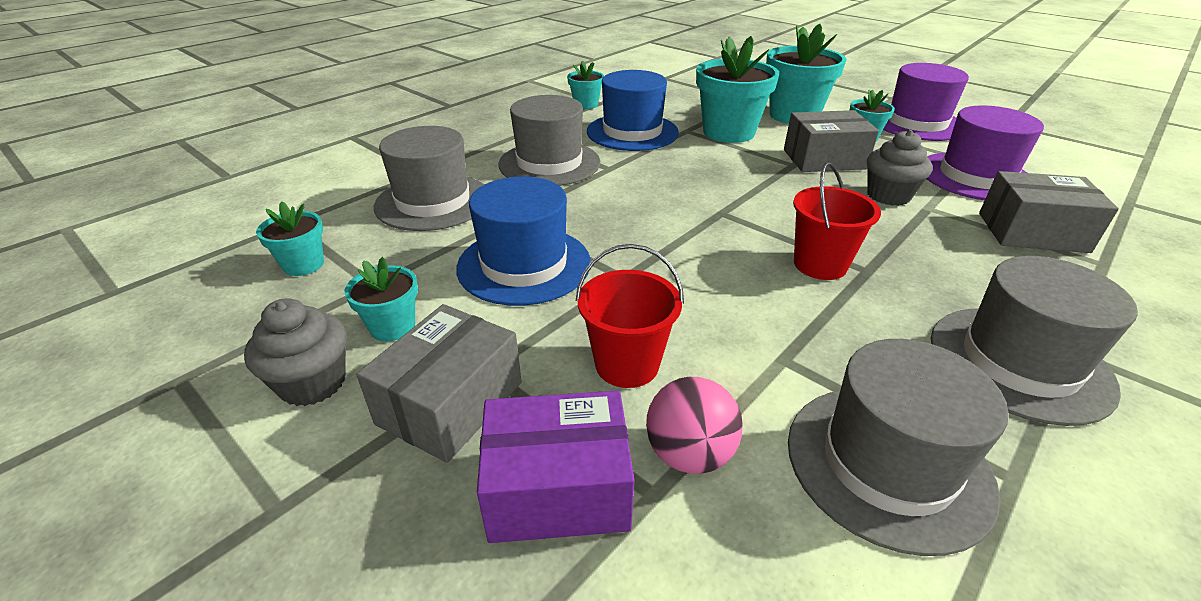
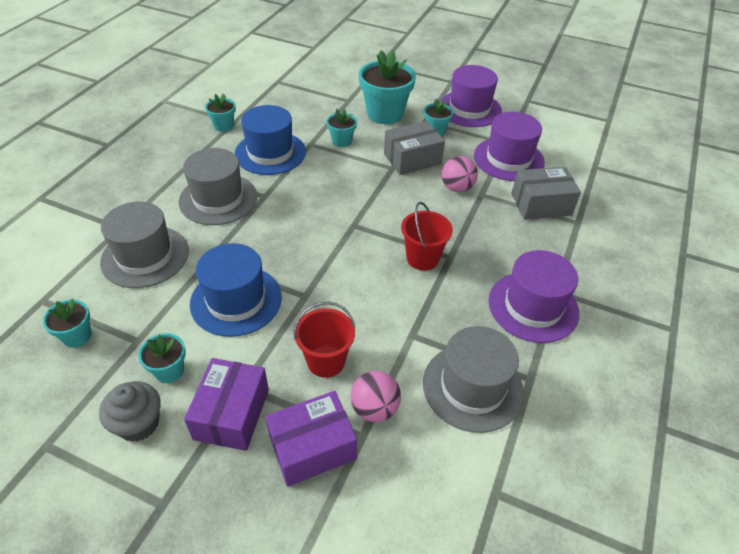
camera: 20 degrees left, 10 degrees up
(450, 403) = (232, 414): grey box -> purple box
(728, 132) = (342, 141): turquoise flower pot -> turquoise flower pot, size x0.52
(888, 196) = (457, 188): grey cupcake -> pink ball
(1019, 362) = (533, 306): grey hat -> purple hat

